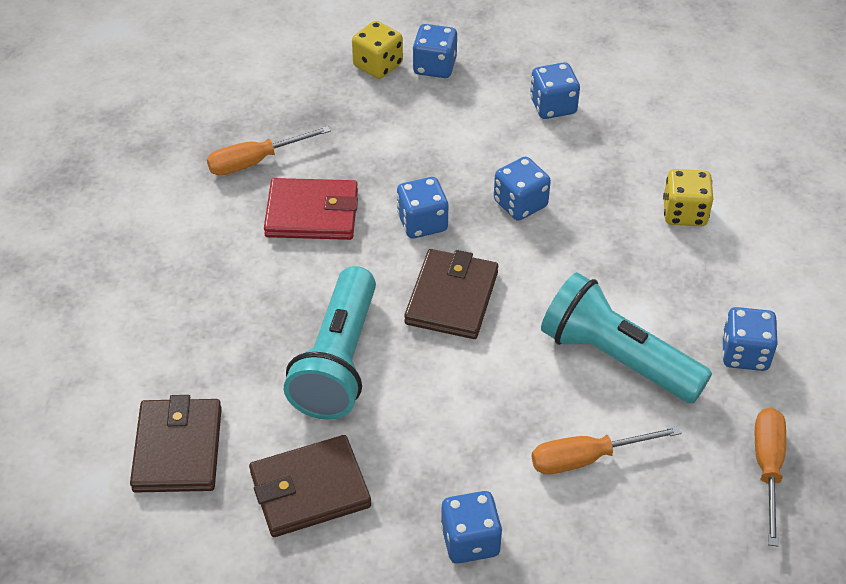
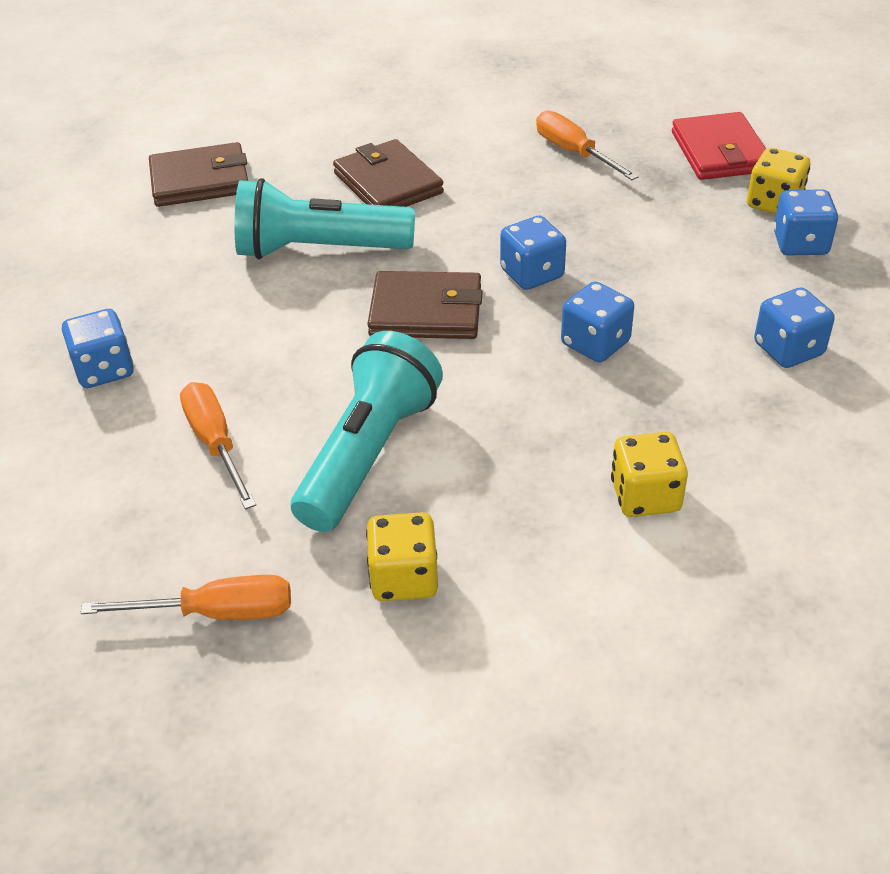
camera: 80 degrees right, 5 degrees down
(310, 489) = (161, 260): brown wallet -> brown wallet (388, 183)
(312, 213) = (515, 199): red wallet -> red wallet (719, 152)
(744, 354) = (404, 578): blue dice -> yellow dice

